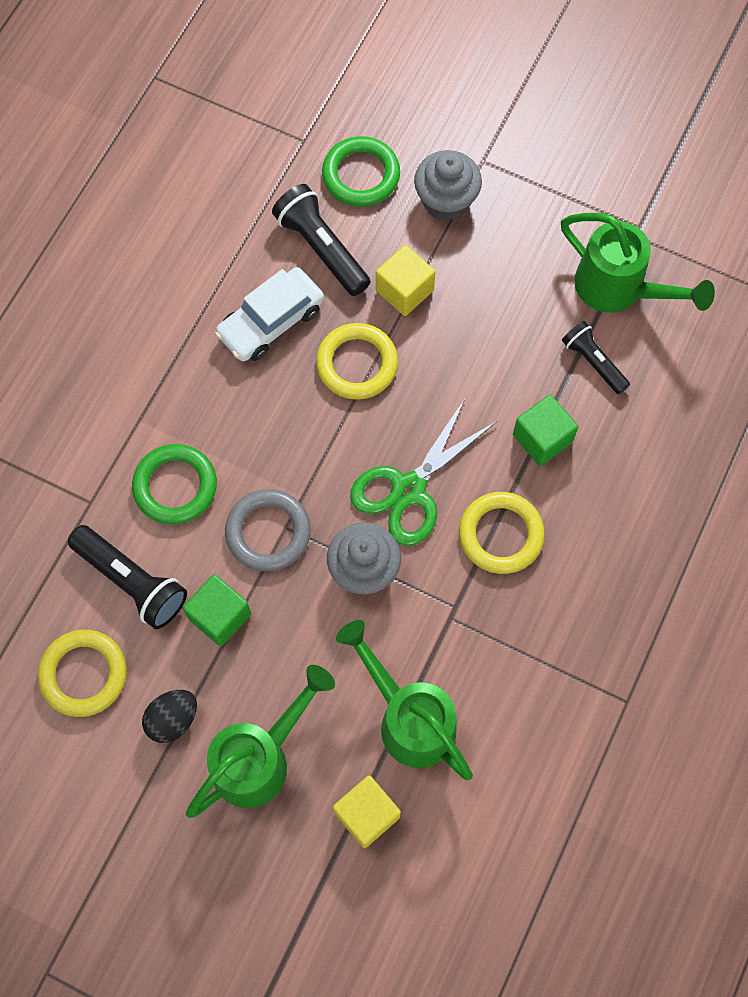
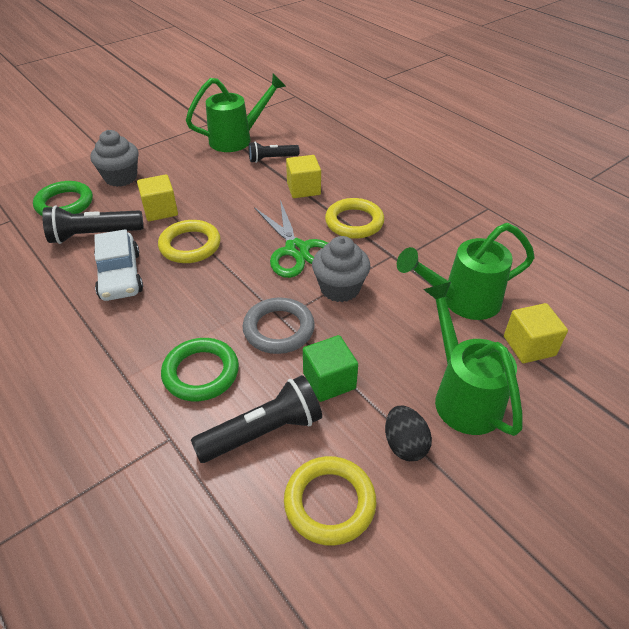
camera: 65 degrees left, 25 degrees down
(542, 438) = (303, 189): green cube -> yellow cube

